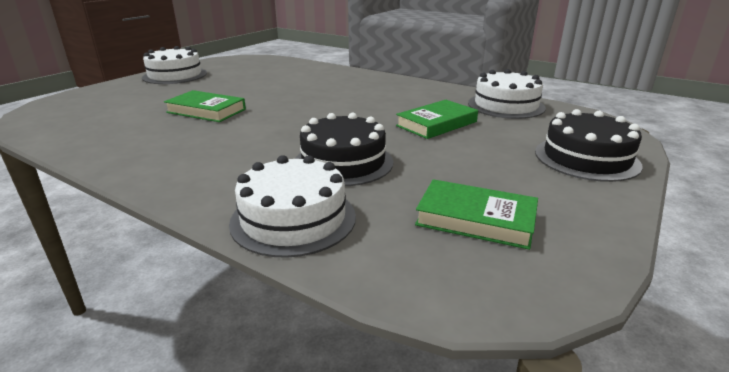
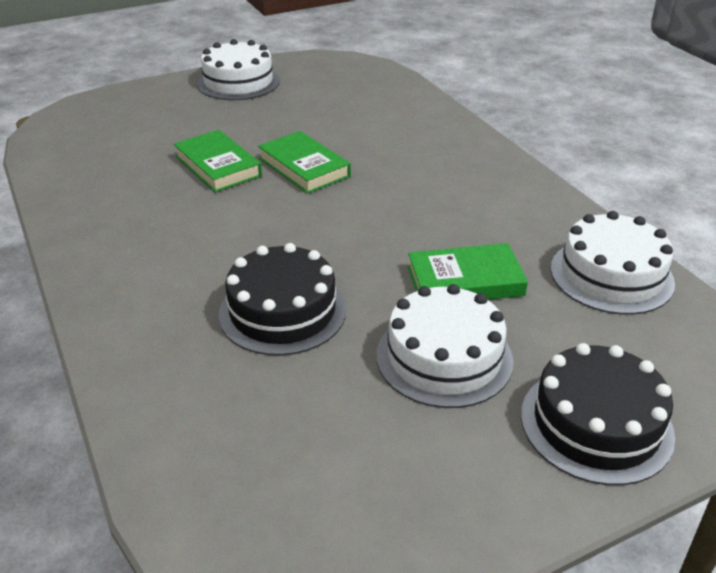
camera: 30 degrees right, 10 degrees up
(293, 219) = (158, 377): white cake -> white cake (444, 357)
(476, 219) = (332, 459): green book -> green book (304, 167)

